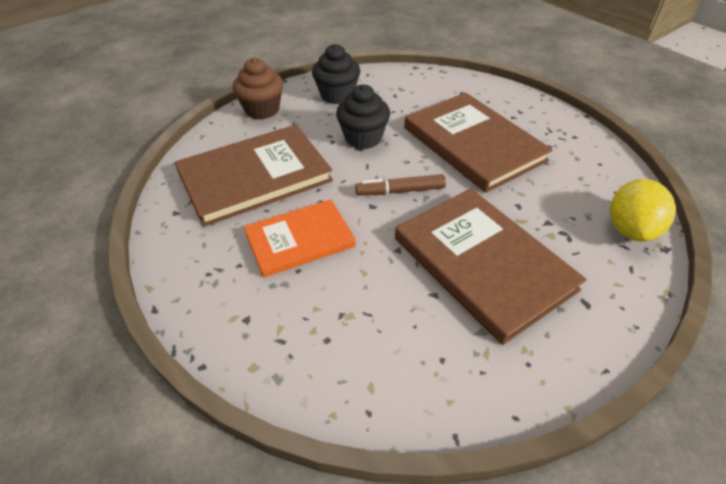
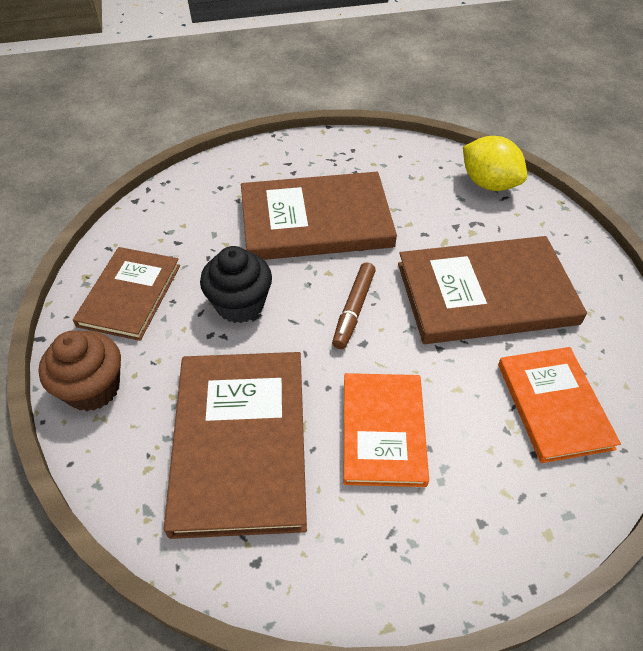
camera: 65 degrees left, 5 degrees up
(337, 95) = (130, 295): black cupcake -> brown book
(387, 343) = (553, 405): none -> orange book

